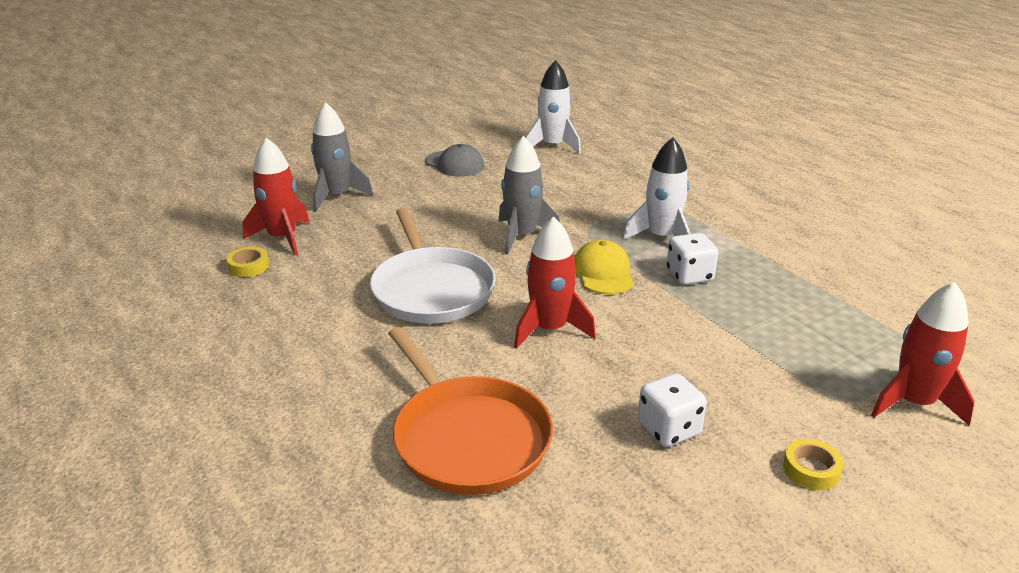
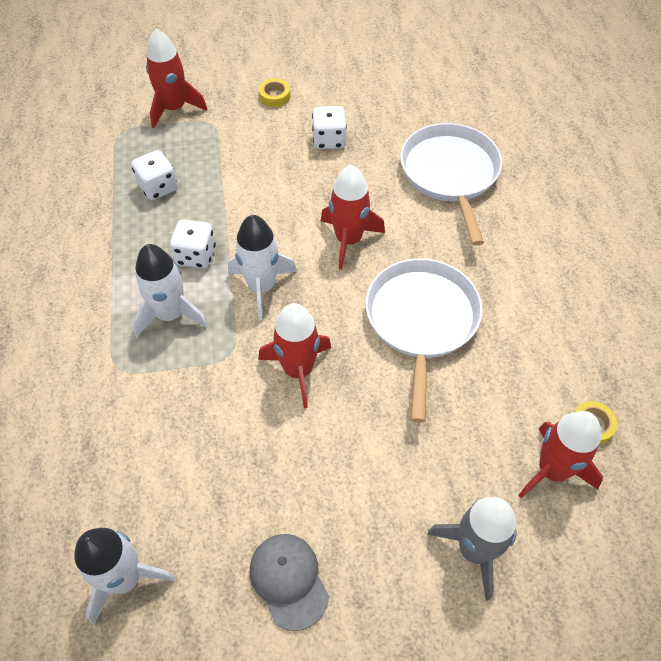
camera: 155 degrees left, 25 degrees up
(468, 437) = (450, 174): orange pan -> white pan
(522, 236) = (298, 370): grey rocket -> red rocket
(603, 272) = (262, 287): yellow cap -> white rocket
(801, 315) = (158, 187): none -> white dice

